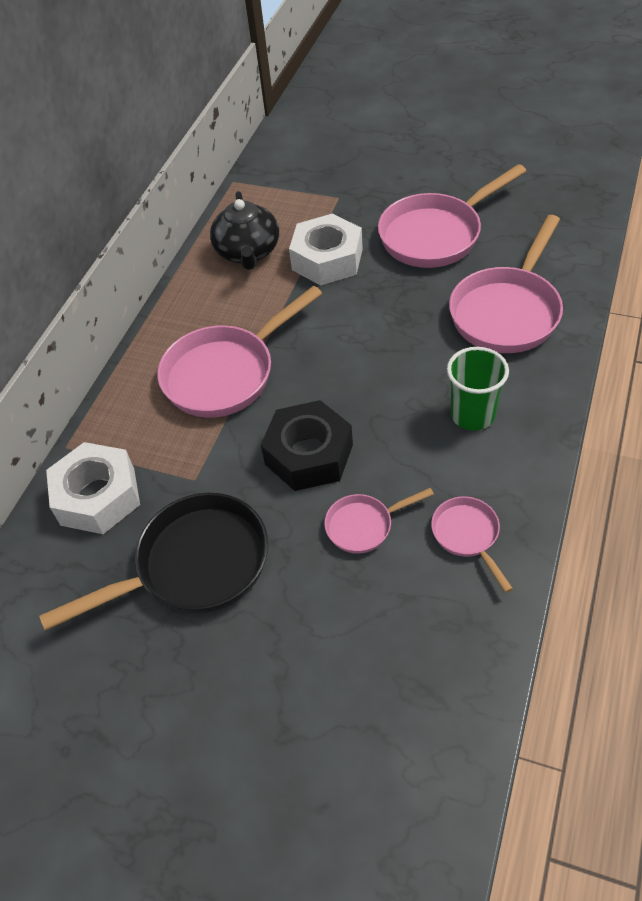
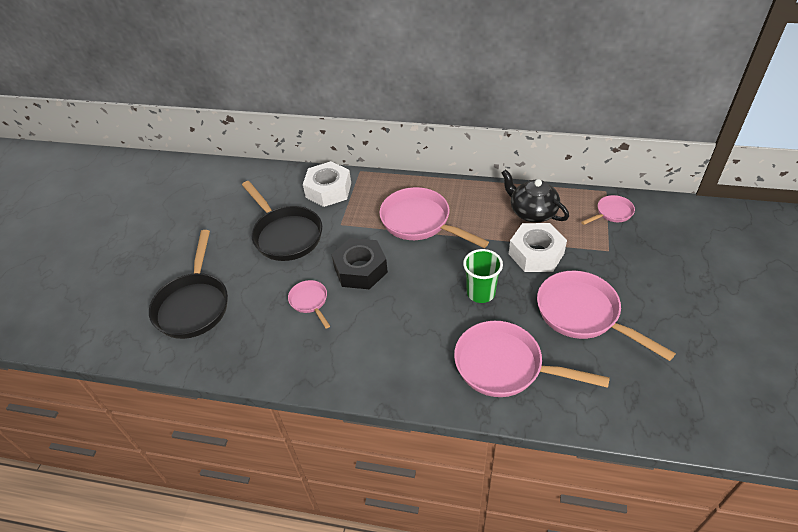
camera: 80 degrees right, 5 degrees down
(248, 252) = (532, 212): black teapot -> black teapot turned 60 degrees clockwise
(336, 722) = (194, 305): none -> black pan
(468, 536) = (302, 353): pink pan -> pink pan (612, 213)
(472, 415) = (399, 350): green cup -> green cup (480, 293)

